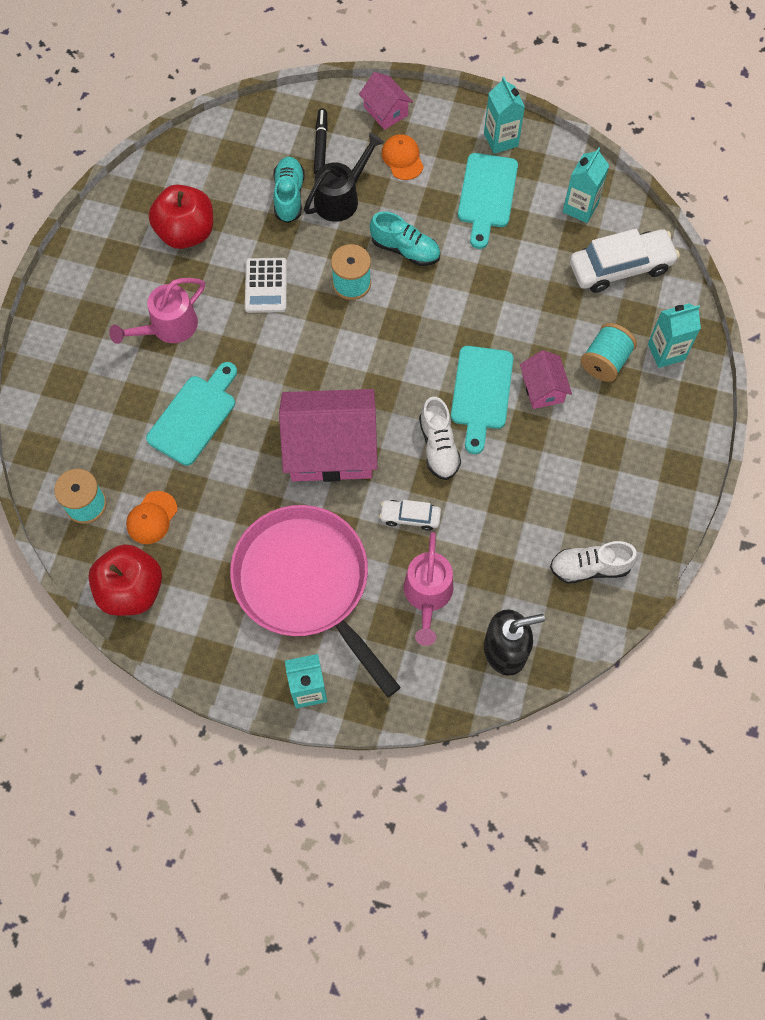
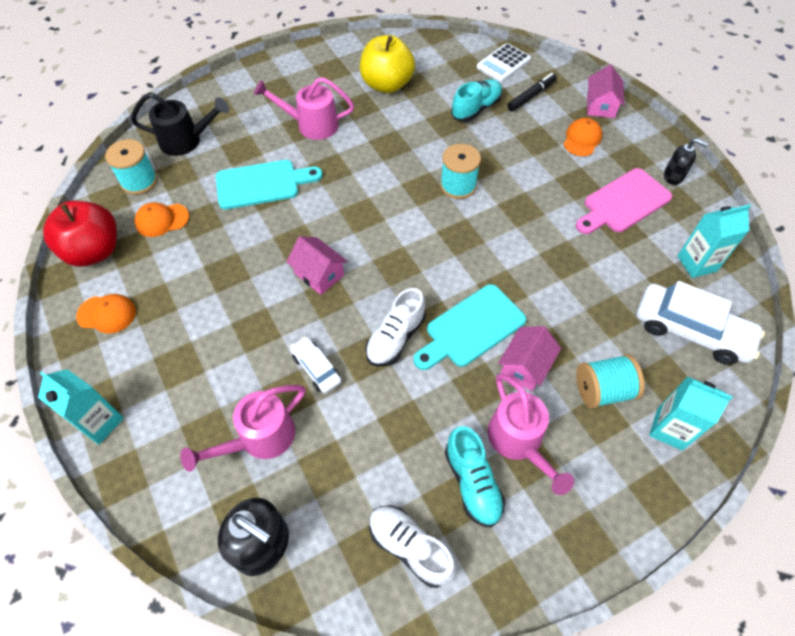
camera: 45 degrees right, 10 degrees down
(186, 232) = (387, 85): red apple -> yellow apple
(210, 622) = (107, 314): none -> orange cap
(266, 286) = (399, 146): white calculator -> white calculator (503, 63)
(306, 583) = (193, 347): pink pan -> none
(330, 449) = (319, 274): pink house -> pink house, size x0.49
(341, 197) = (511, 133): black watering can -> black watering can (187, 141)
(405, 249) = (521, 193): turquoise shoe -> turquoise shoe (472, 482)
(487, 195) = (623, 203): turquoise cutting board -> pink cutting board
(501, 140) = (673, 176): turquoise carton -> black soap dispenser
(588, 444) = (519, 442): none -> pink watering can

